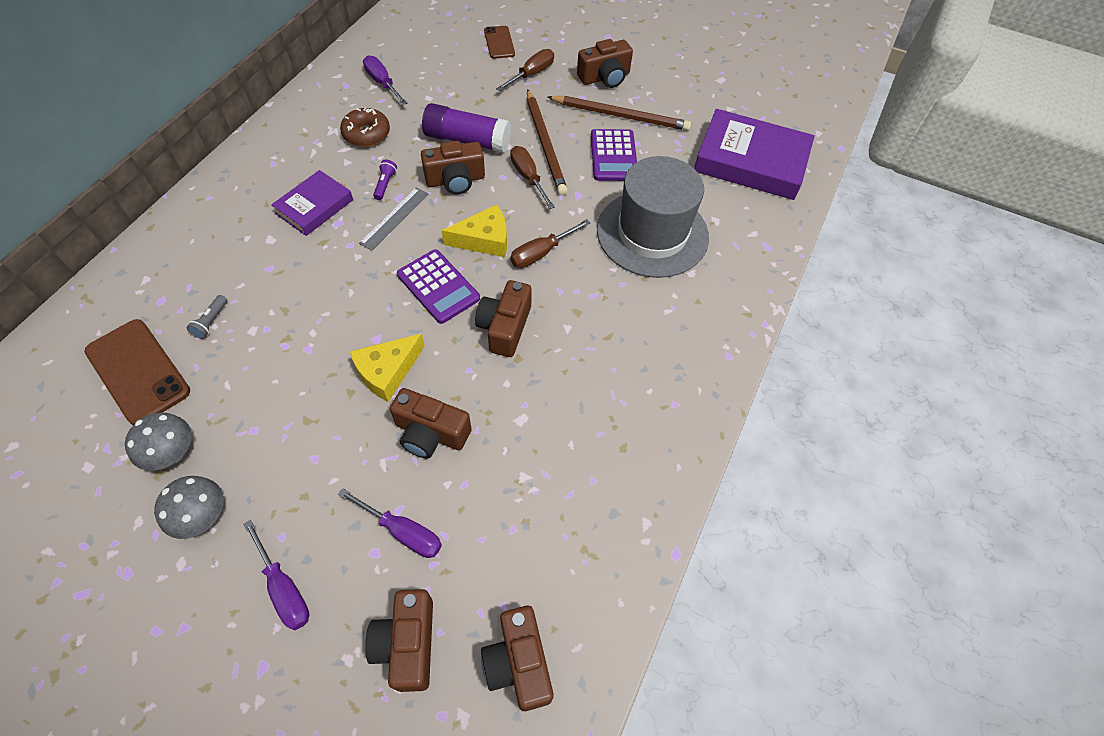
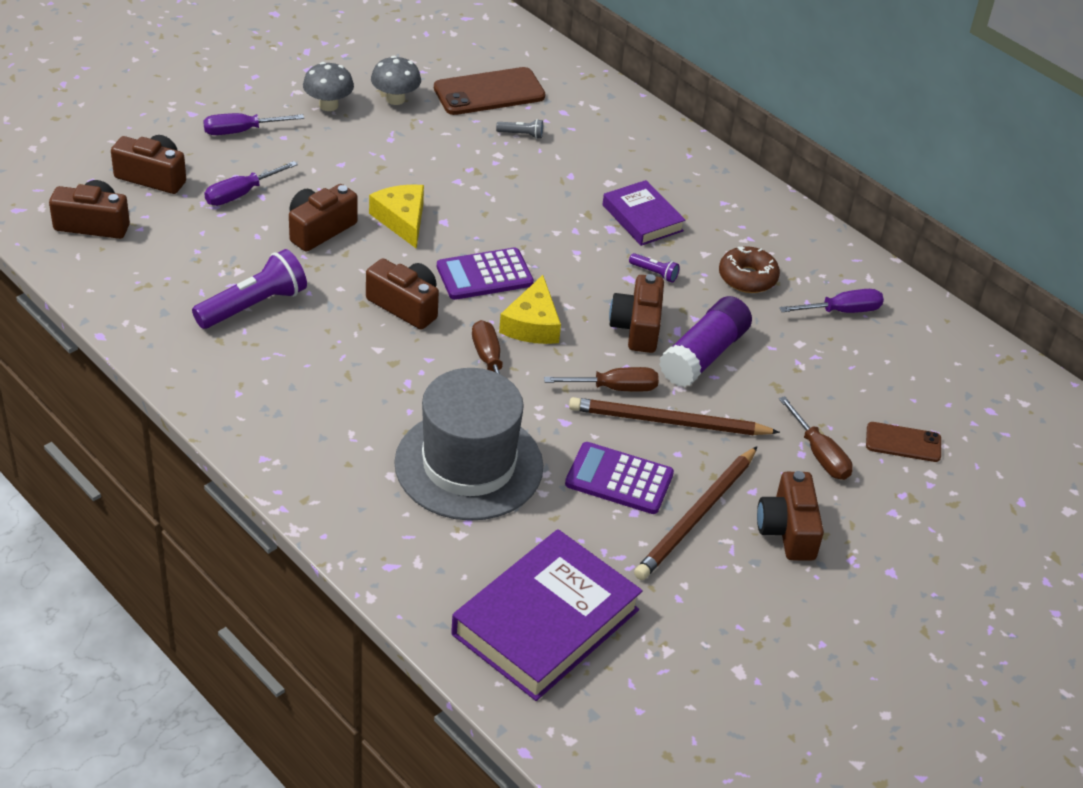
camera: 110 degrees right, 15 degrees down
(211, 322) = (521, 134): grey flashlight -> grey flashlight turned 150 degrees clockwise
(394, 218) = (598, 268): grey ruler -> none
(564, 441) = (253, 305): none -> purple flashlight

